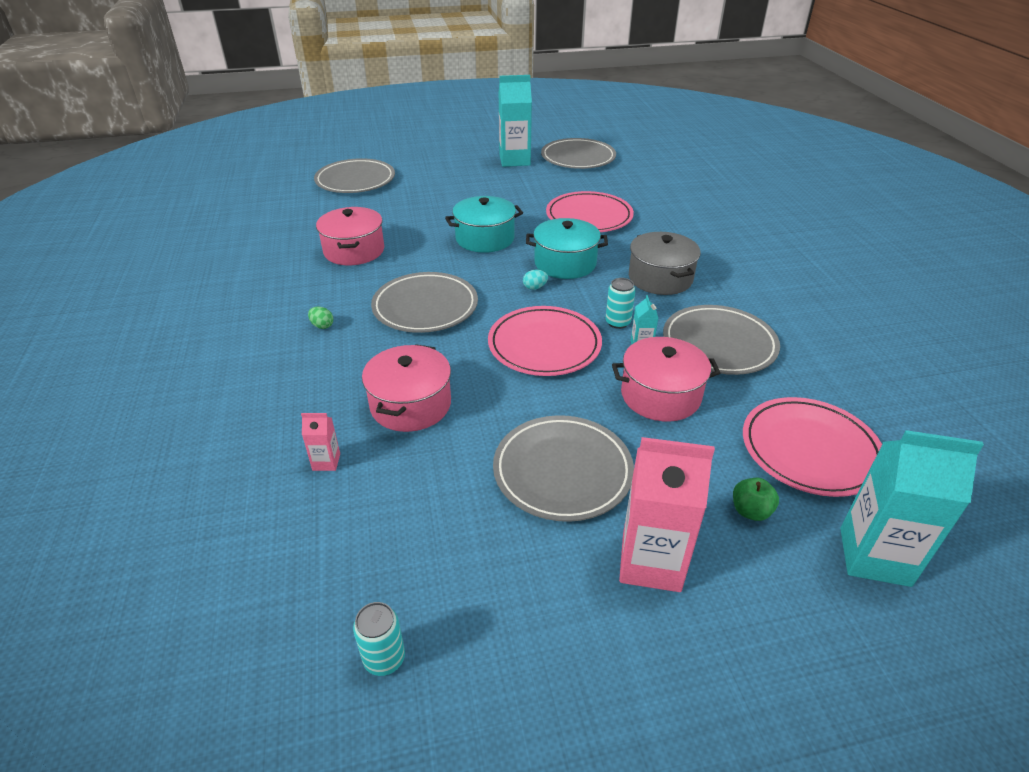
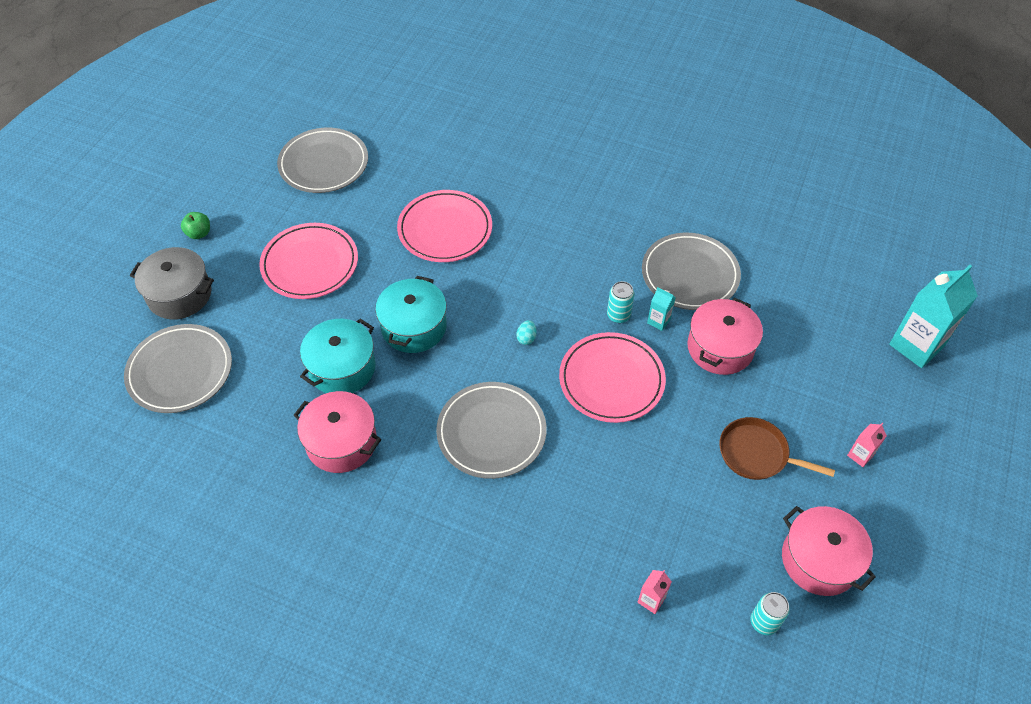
camera: 55 degrees left, 15 degrees up
(322, 326) = (458, 526): green egg -> none
(384, 658) = (853, 641): turquoise can -> turquoise can (764, 622)
(410, 405) = (621, 510): pink pot -> pink pot (819, 560)
(514, 160) = (277, 214): turquoise carton -> none
(562, 471) = (756, 454): grey plate -> brown pan
(565, 263) = (507, 295): turquoise pot -> turquoise pot (342, 368)
(651, 562) = (860, 455): pink carton -> pink carton, size x0.45
(660, 278) = (582, 249): grey pot -> grey pot (179, 295)
(750, 511) = (851, 377): green apple -> green apple (199, 233)
(810, 450) = (822, 308): pink plate -> pink plate (310, 264)

